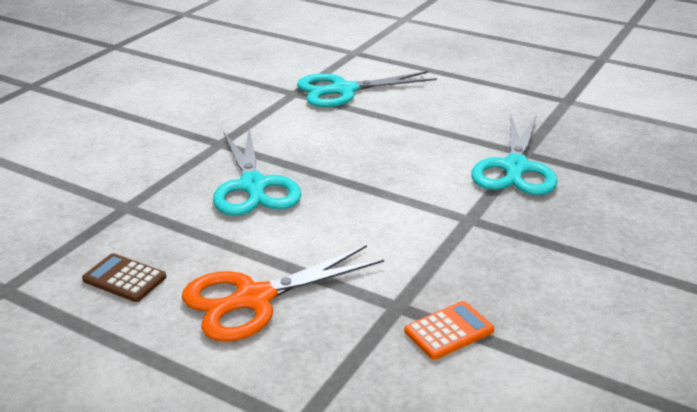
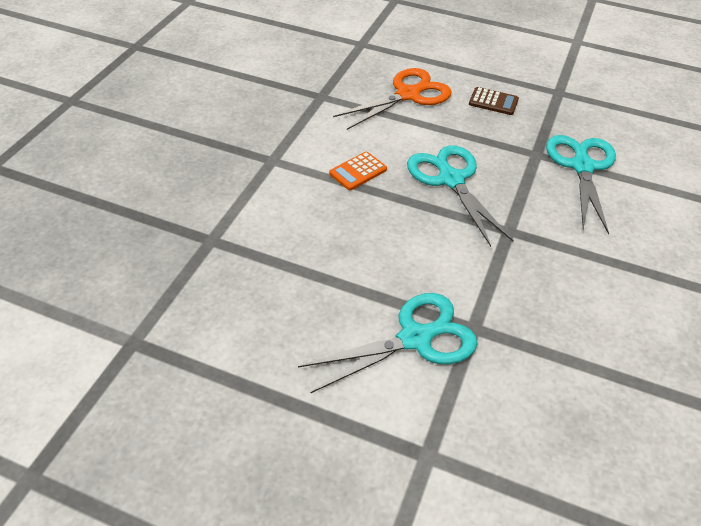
camera: 170 degrees right, 15 degrees up
(449, 331) = (290, 84): orange calculator -> orange calculator (358, 171)
(515, 168) = (225, 217): turquoise scissors -> turquoise scissors (582, 166)

